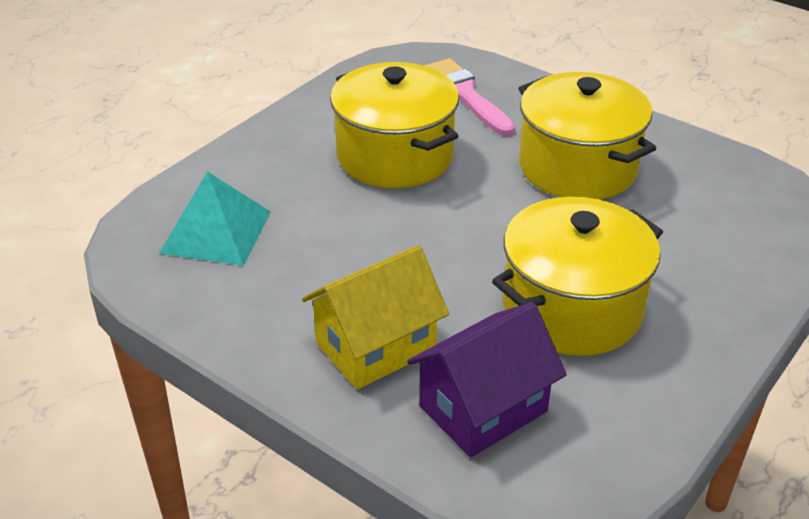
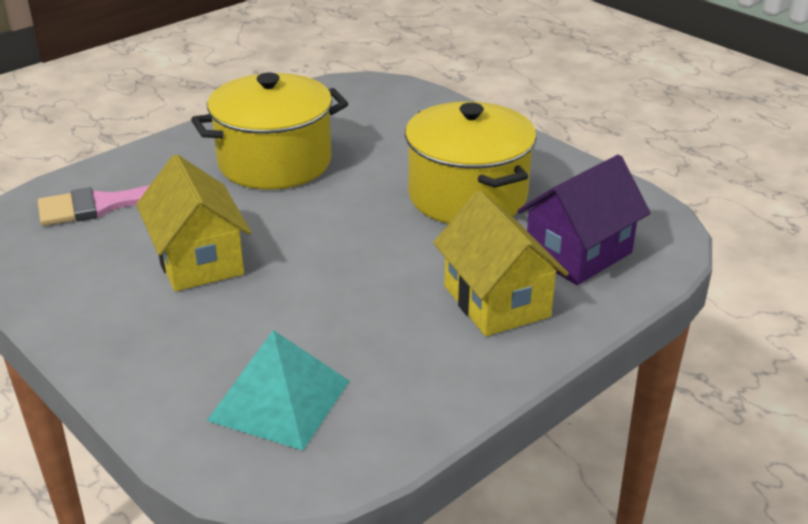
camera: 80 degrees left, 5 degrees down
(395, 156) = (198, 260): yellow pot -> yellow house
(483, 409) = (578, 254): purple house -> purple house turned 75 degrees clockwise

